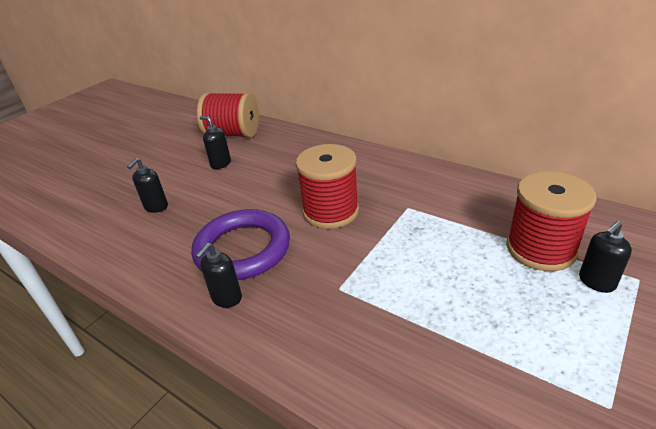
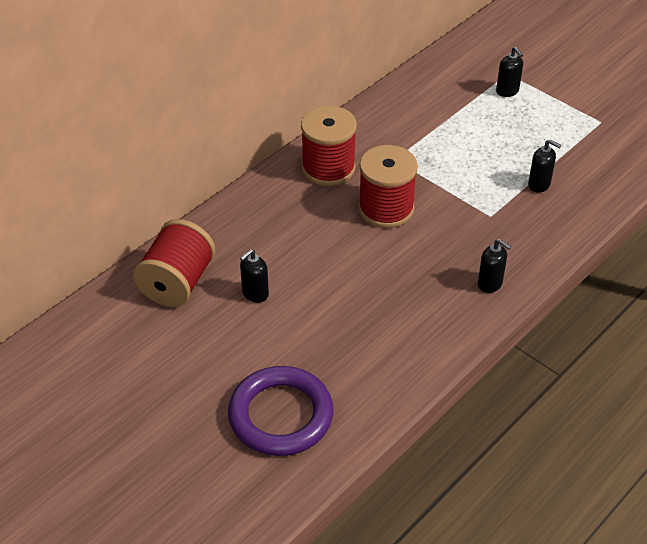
camera: 85 degrees left, 10 degrees up
(156, 207) = (332, 349): black soap dispenser -> black soap dispenser (539, 185)
(243, 249) = (427, 273): purple ring -> purple ring (281, 415)
(540, 249) = (469, 103): red spool -> red spool (328, 168)

